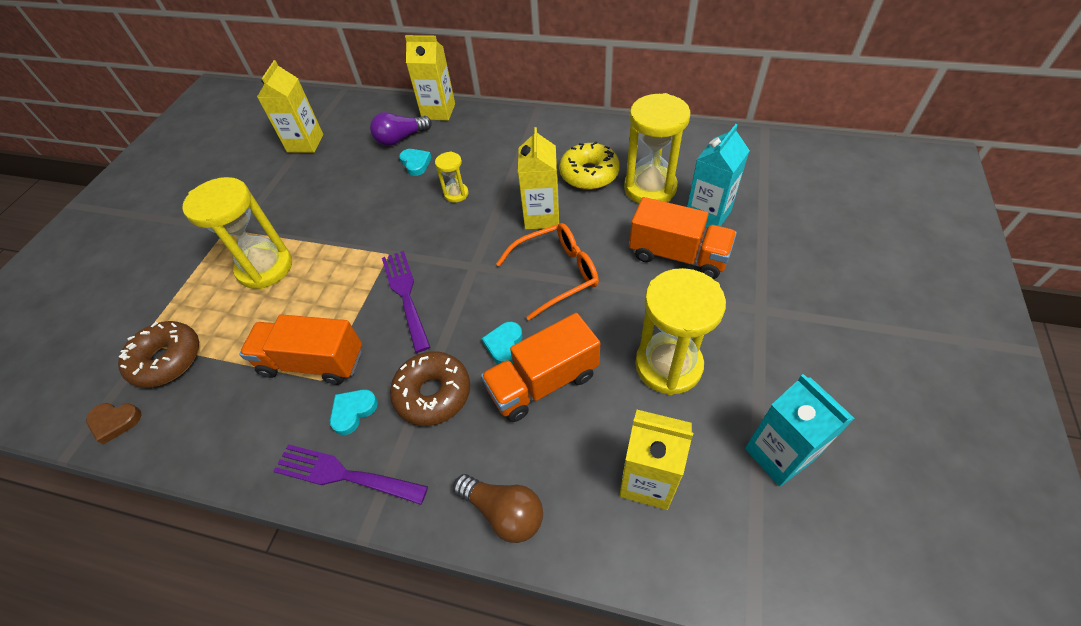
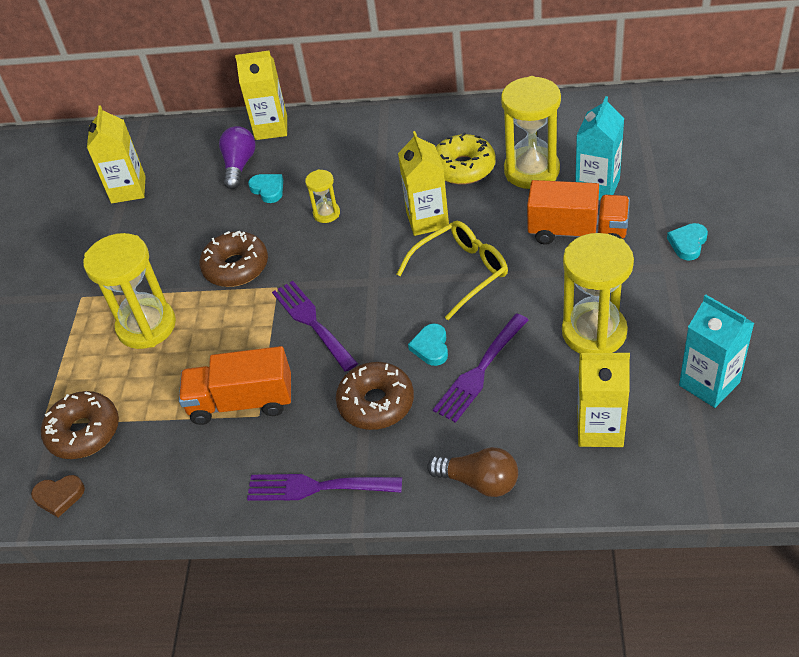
camera: 10 degrees left, 5 degrees down
(353, 411) = (303, 435): turquoise heart -> turquoise heart (688, 243)
(362, 228) = (236, 267): none -> brown donut
(400, 139) = (239, 165): purple light bulb -> purple light bulb turned 135 degrees clockwise
(543, 382) = (480, 371): orange truck -> purple fork
(557, 273) = (461, 272): orange glasses -> yellow glasses

